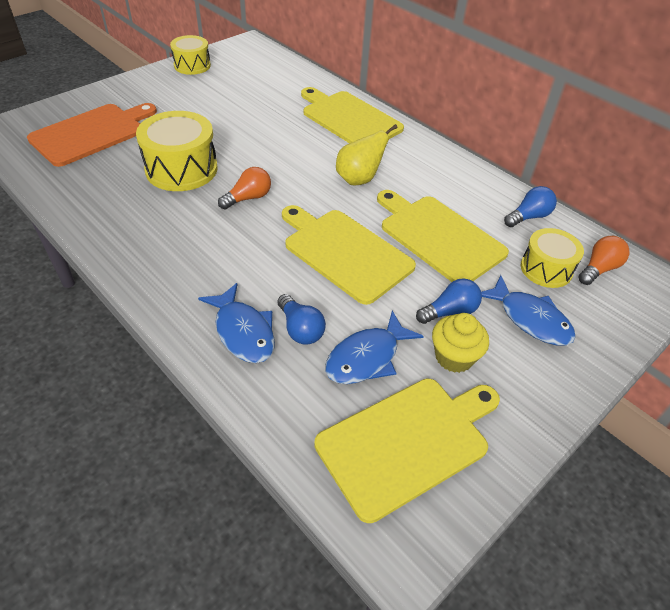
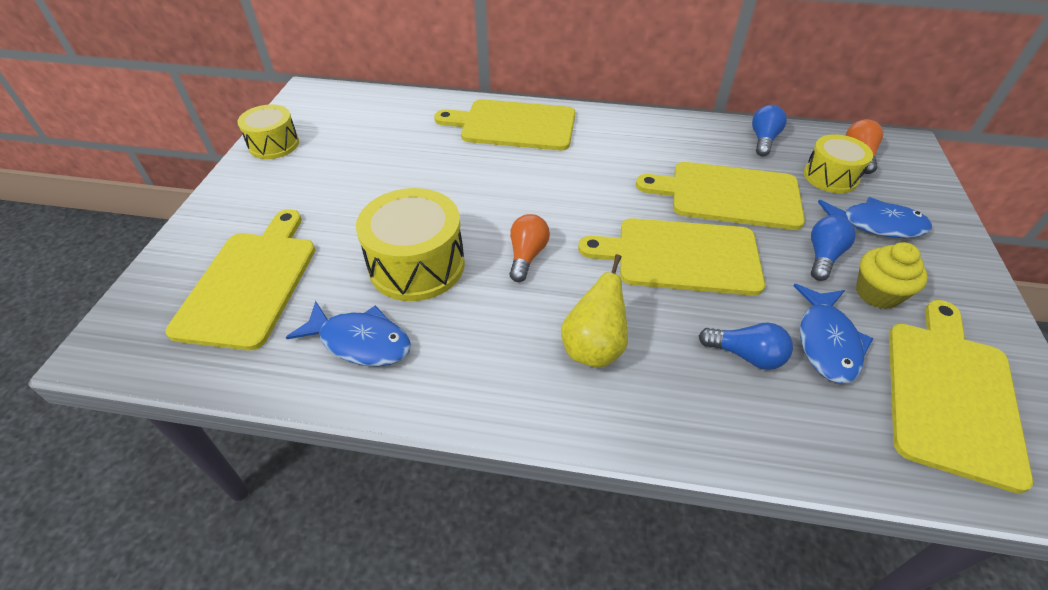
camera: 35 degrees left, 0 degrees up
(91, 133) = (250, 283): orange cutting board -> yellow cutting board
(243, 332) = (706, 395): blue fish -> blue fish (360, 342)
(359, 179) = (599, 179): yellow pear -> yellow pear (593, 348)

